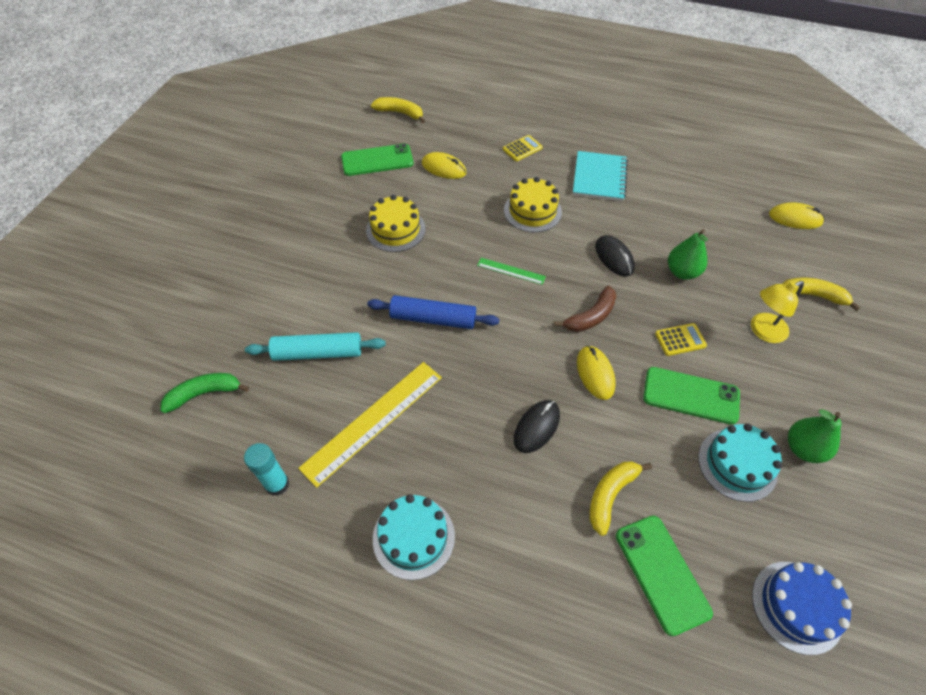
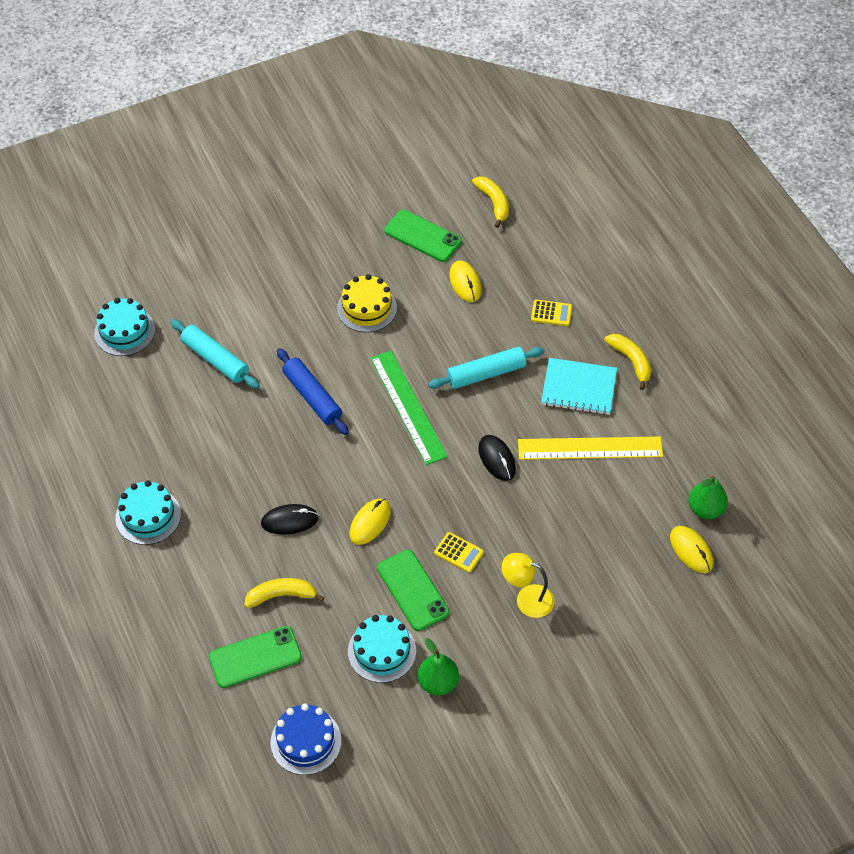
camera: 45 degrees right, 0 degrees up
(204, 393) = (124, 331): green banana -> turquoise cake
(277, 484) = (109, 422): turquoise glue stick -> none
(373, 421) = (199, 432): yellow ruler -> yellow ruler (590, 448)
(511, 271) = (408, 407): green ruler -> green ruler, size x2.05
(532, 211) = (486, 373): yellow cake -> turquoise rolling pin
(591, 317) = (419, 485): brown banana -> none
(599, 178) = (579, 388): turquoise notebook -> turquoise notebook turned 45 degrees clockwise
(614, 257) = (497, 459): black mouse -> black mouse turned 45 degrees counterclockwise
(661, 573) = (255, 657): green phone -> green phone turned 45 degrees clockwise
(682, 272) = (532, 511): green pear -> green pear (705, 509)
(812, 295) = (605, 610): yellow banana -> yellow banana (631, 361)

